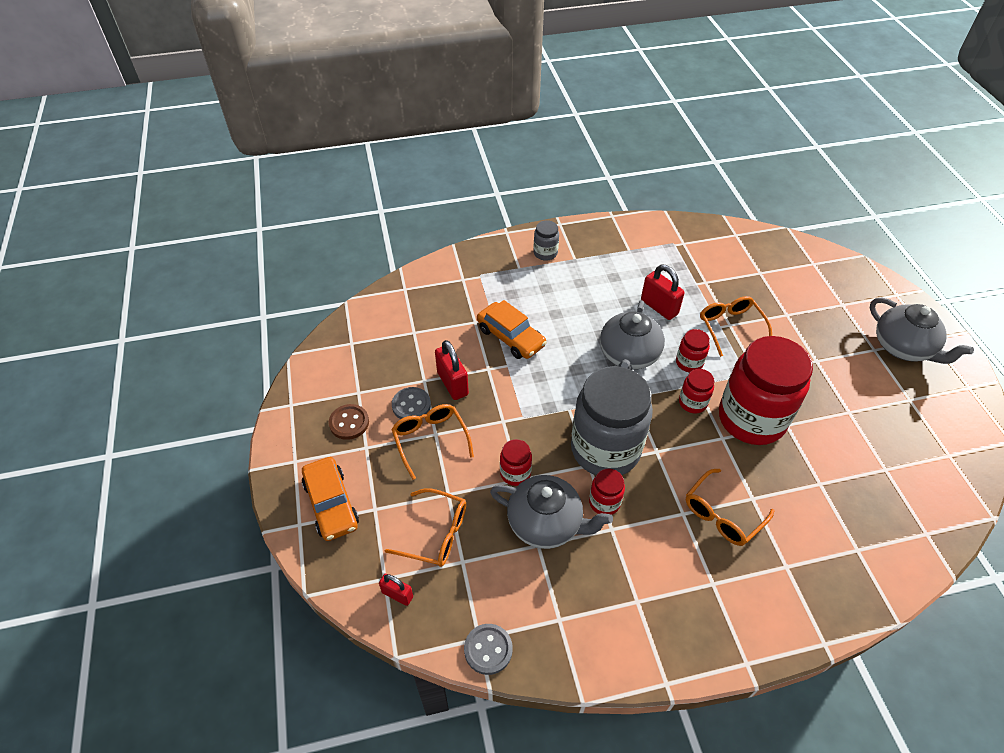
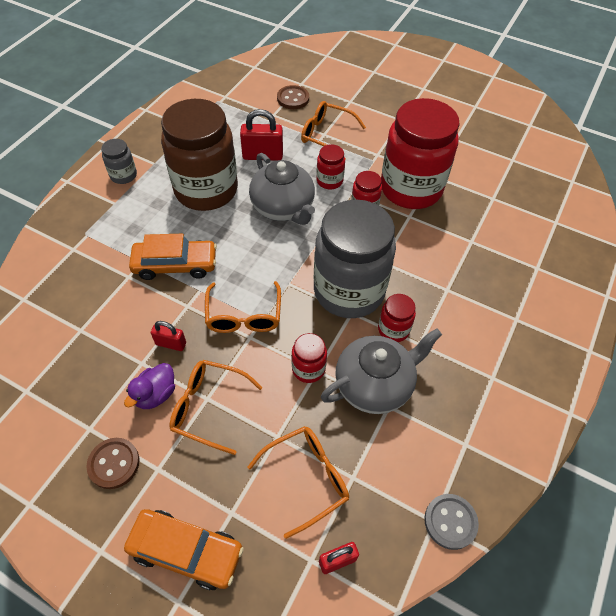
camera: 50 degrees left, 5 degrees up
(411, 405) = (155, 394): grey button -> purple duck
(452, 383) = (171, 344): red padlock -> red padlock, size x0.60
(588, 302) = (206, 190): none -> brown jar
(722, 515) = (469, 268): orange glasses -> orange glasses (244, 316)
(737, 280) = (293, 98): none -> brown button
(903, 347) = (436, 76): grey teapot -> none

